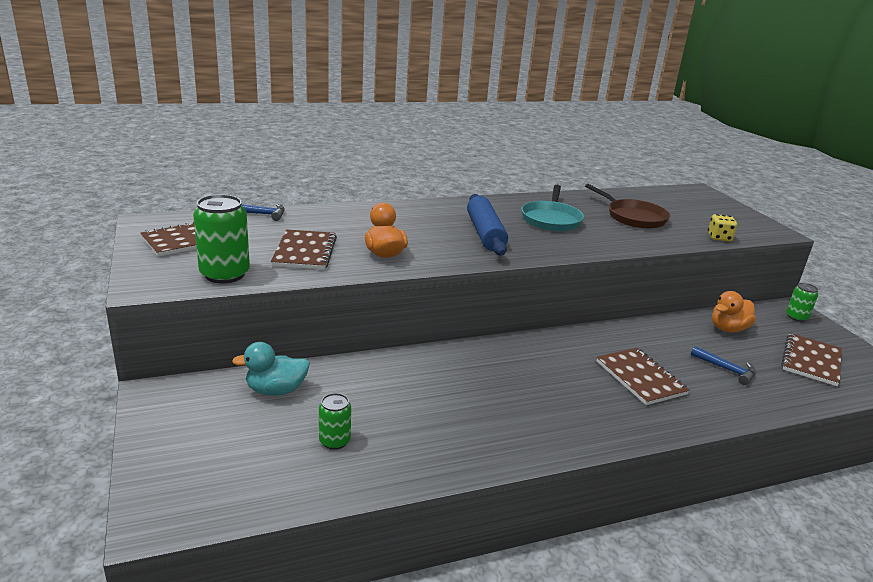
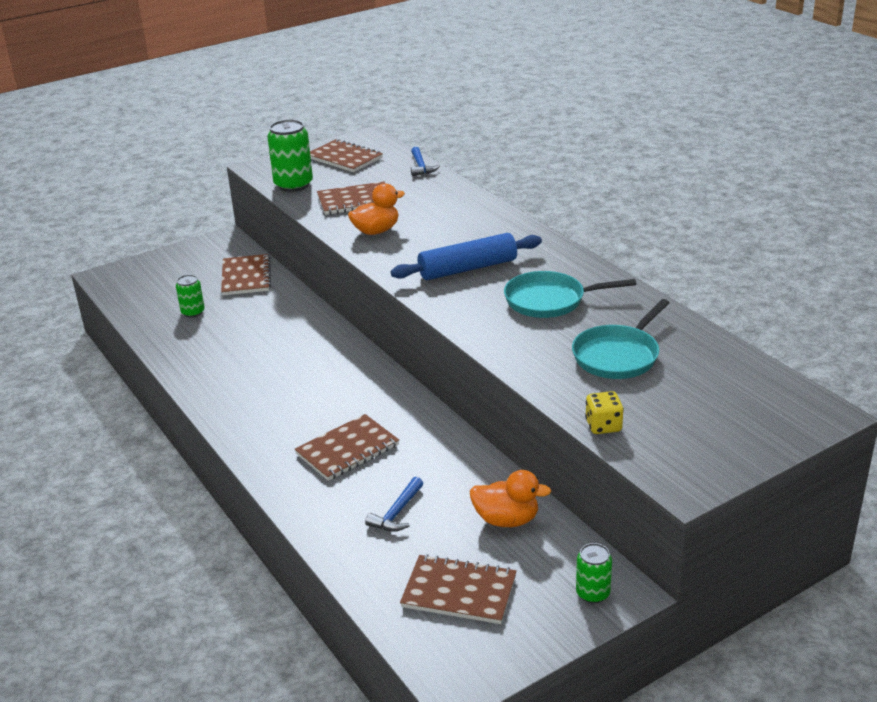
camera: 80 degrees right, 5 degrees up
(276, 390) = (246, 277): turquoise duck -> brown notebook
(633, 217) = (618, 355): brown pan -> turquoise pan
(728, 329) = (506, 520): orange duck -> orange duck turned 150 degrees clockwise

